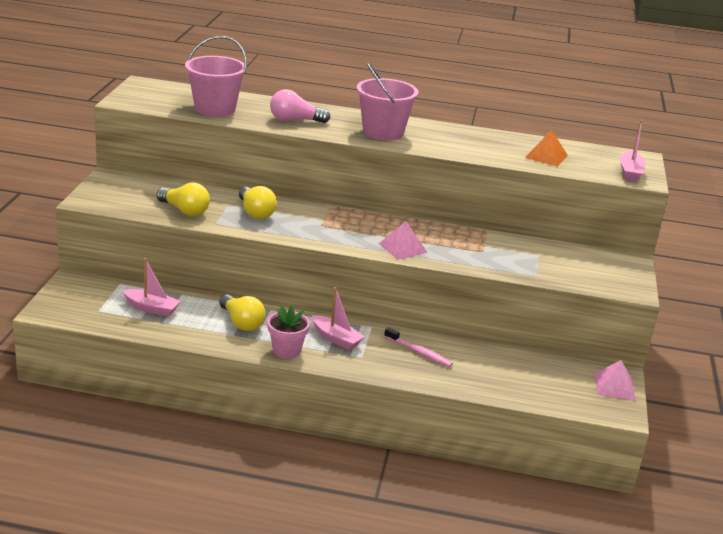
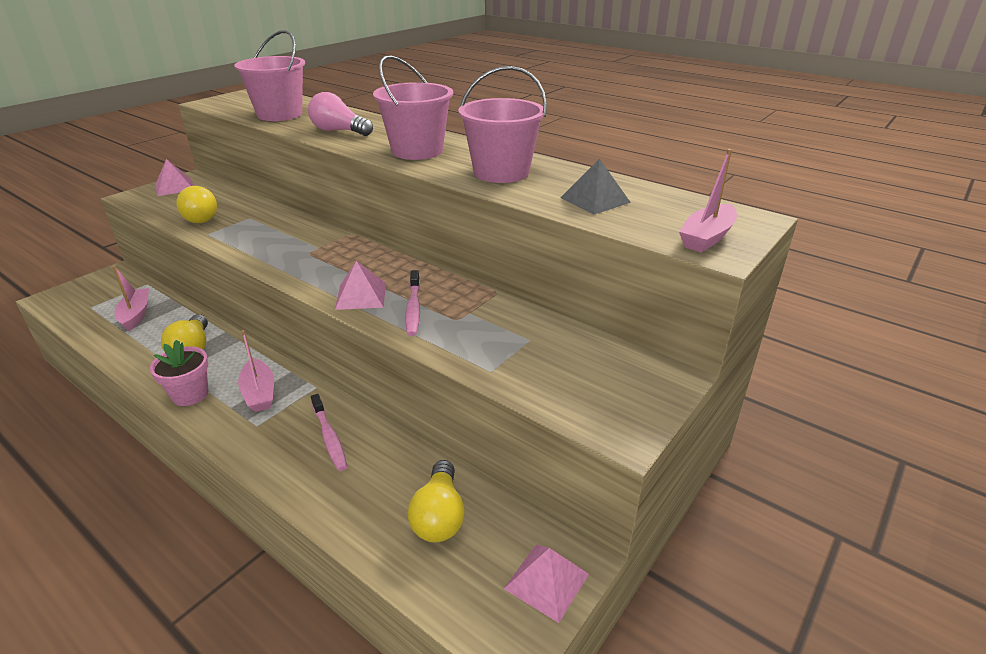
camera: 30 degrees right, 5 degrees up
(111, 187) = (174, 187): none -> pink pyramid
(151, 308) = (136, 315): pink boat -> pink boat turned 150 degrees counterclockwise
(255, 212) = (263, 229): yellow light bulb -> yellow light bulb (439, 516)
(447, 249) = (413, 308): none -> pink toothbrush
(465, 143) = (501, 172): none -> pink bucket
(546, 156) = (595, 200): orange pyramid -> grey pyramid

